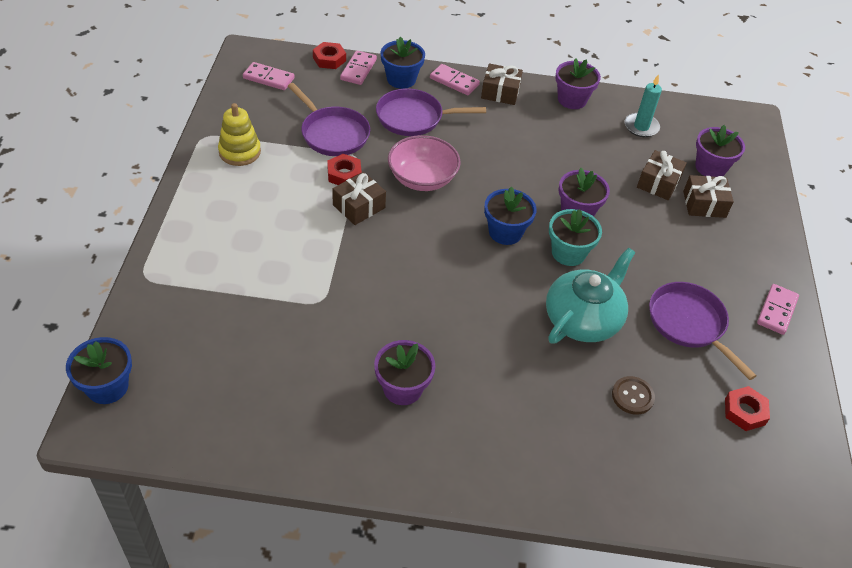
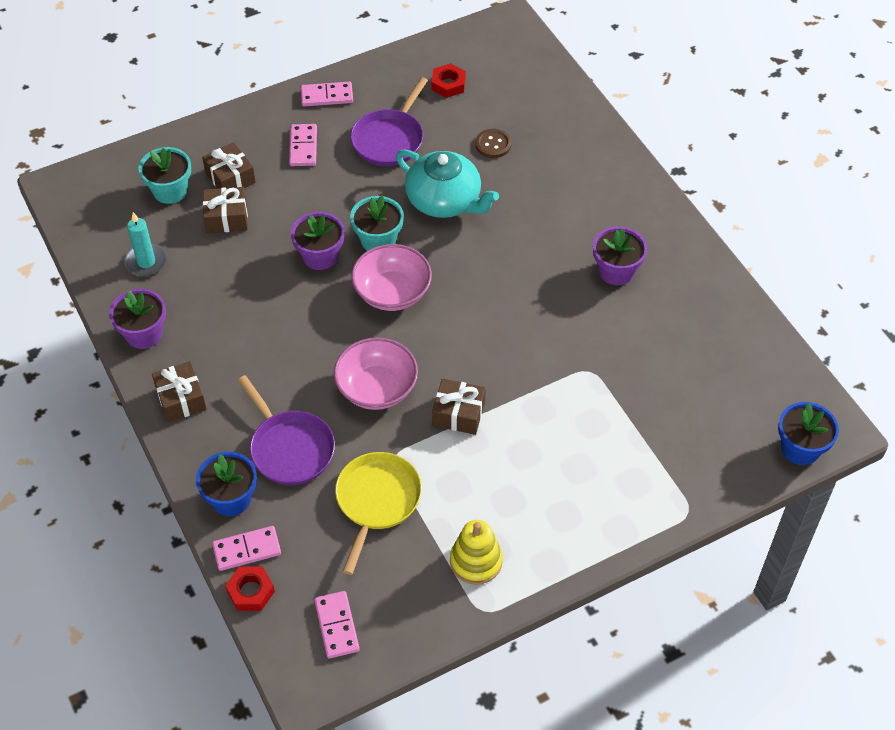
camera: 120 degrees left, 5 degrees up
(332, 134) = (377, 501): purple pan -> yellow pan
(344, 174) = (427, 452): red nut -> none
(454, 81) = (195, 449): pink domino -> pink domino (303, 147)
(505, 232) = (392, 292): blue flower pot -> pink bowl
(583, 319) = (444, 200): turquoise teapot -> turquoise teapot turned 150 degrees counterclockwise
(710, 167) = (170, 191): purple flower pot -> turquoise flower pot

